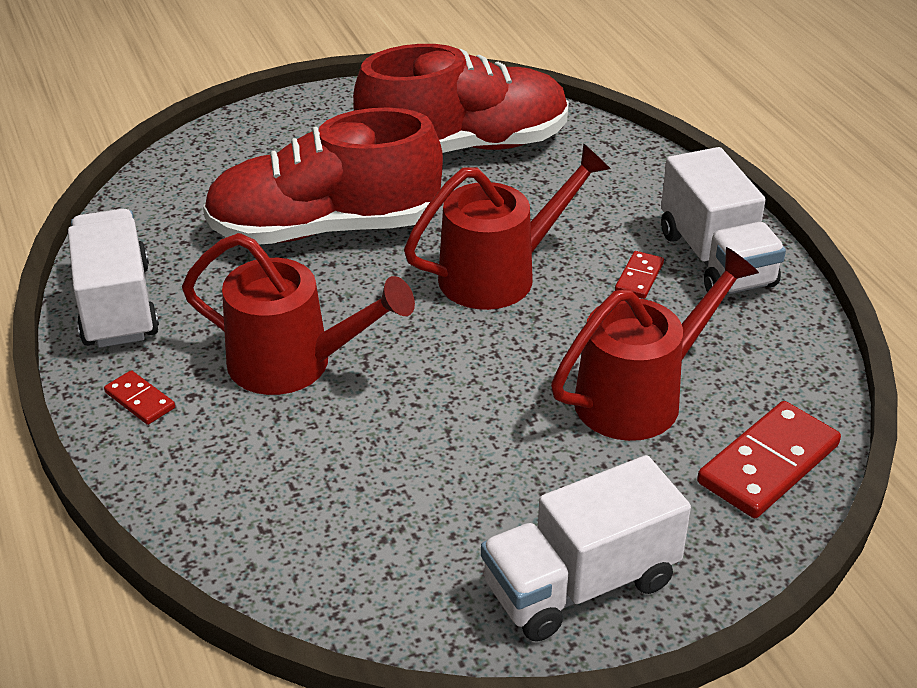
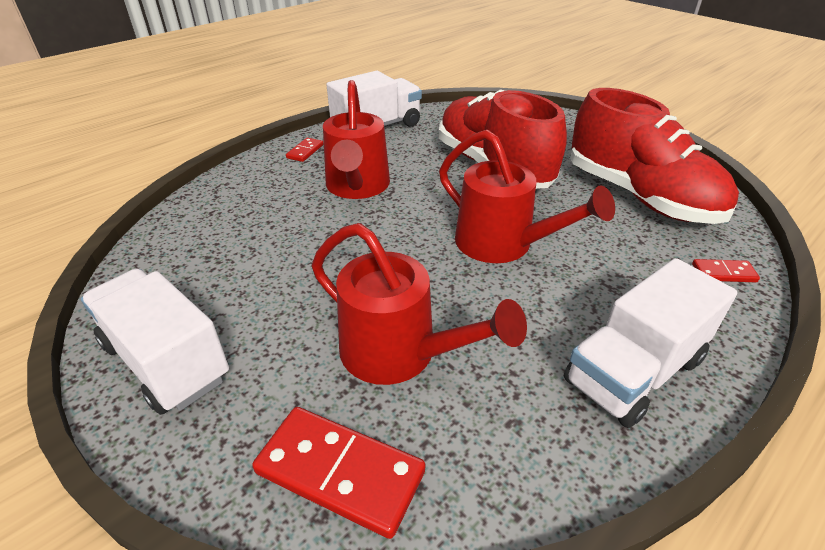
camera: 70 degrees right, 0 degrees up
(639, 277) = (560, 321): red domino -> red domino (723, 273)

